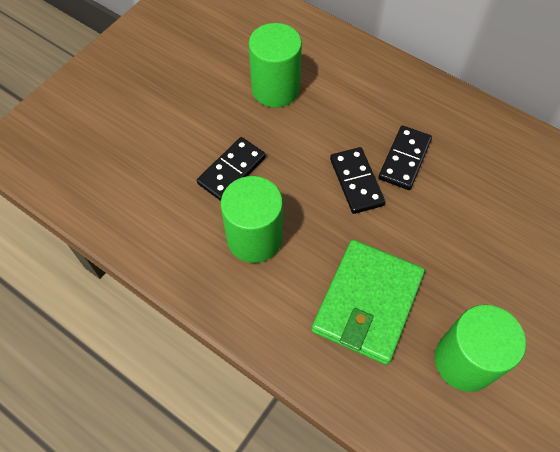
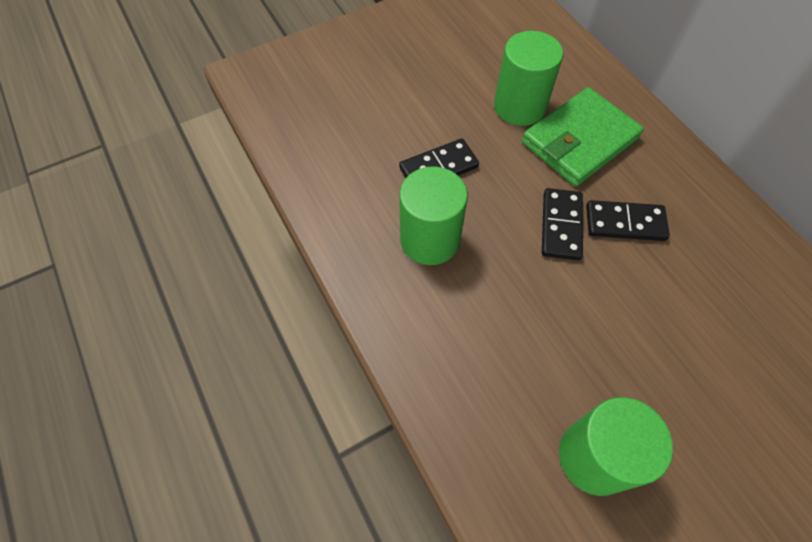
camera: 25 degrees right, 0 degrees up
(367, 303) = (515, 350): green wallet -> green wallet (579, 140)
(404, 159) = (625, 223): black domino -> black domino turned 45 degrees clockwise

